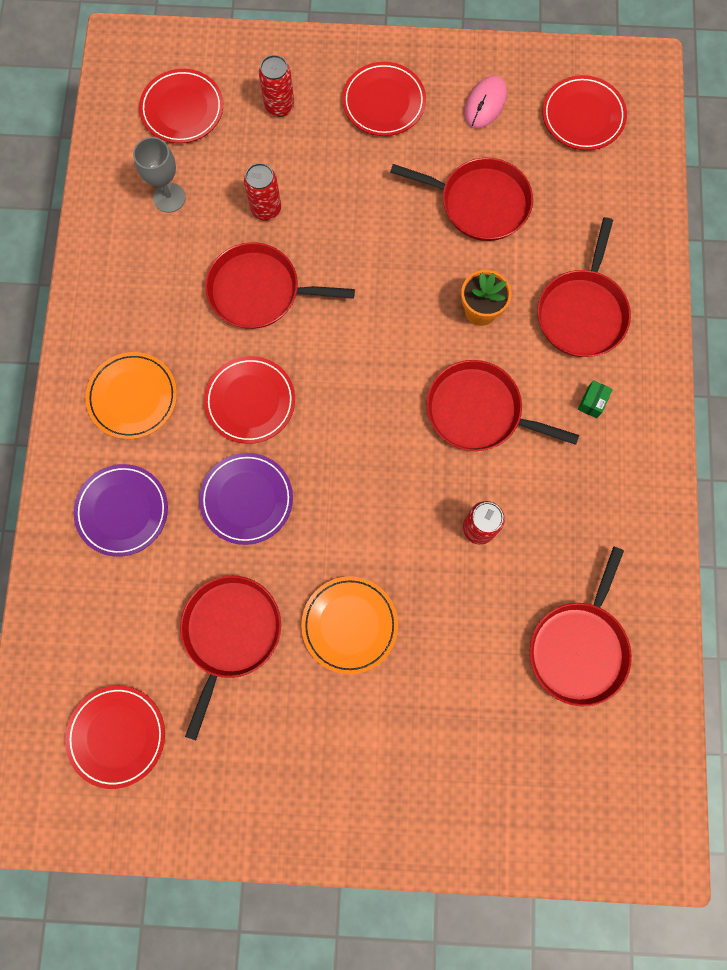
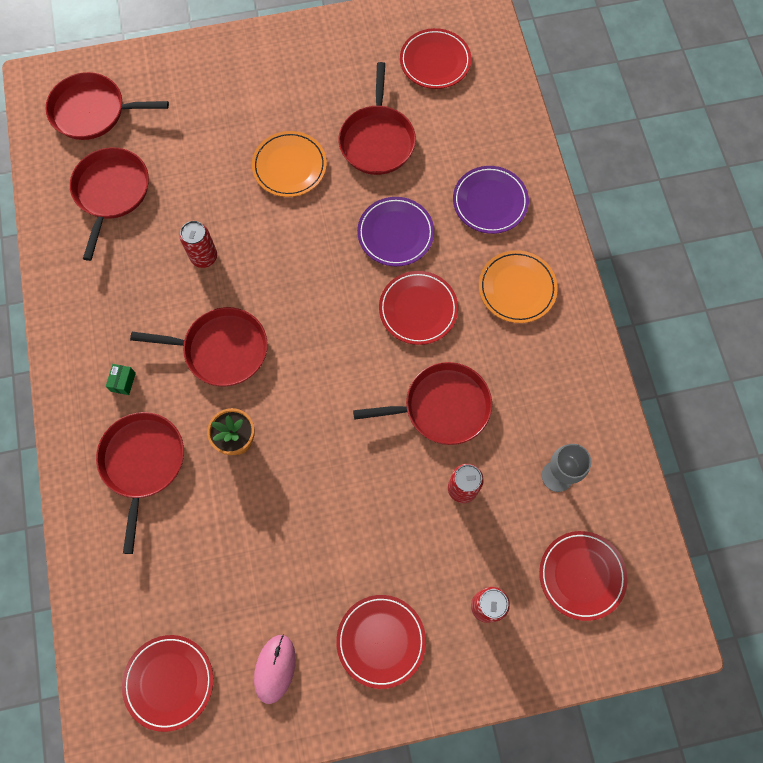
camera: 165 degrees right, 5 degrees down
(480, 203) = (258, 550): red pan -> red pan (93, 111)

